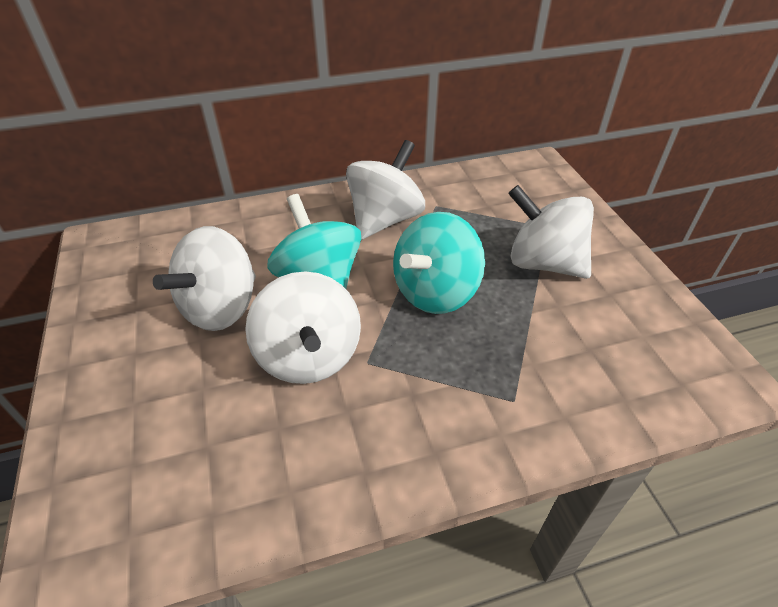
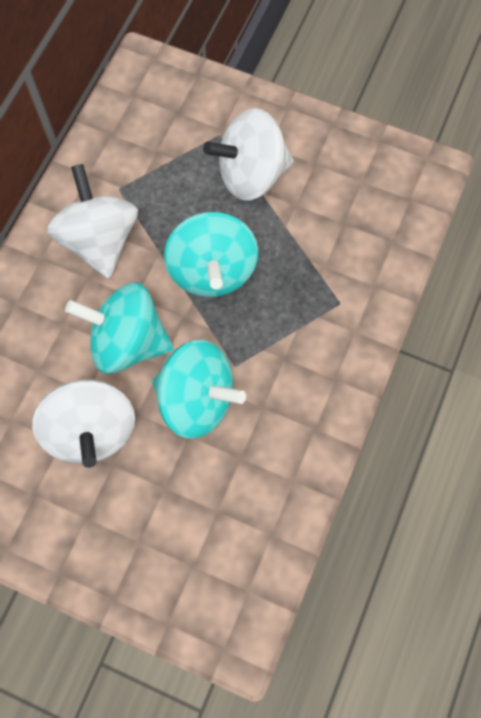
camera: 50 degrees left, 25 degrees up
(309, 356) = (197, 399): white spinning top -> turquoise spinning top

